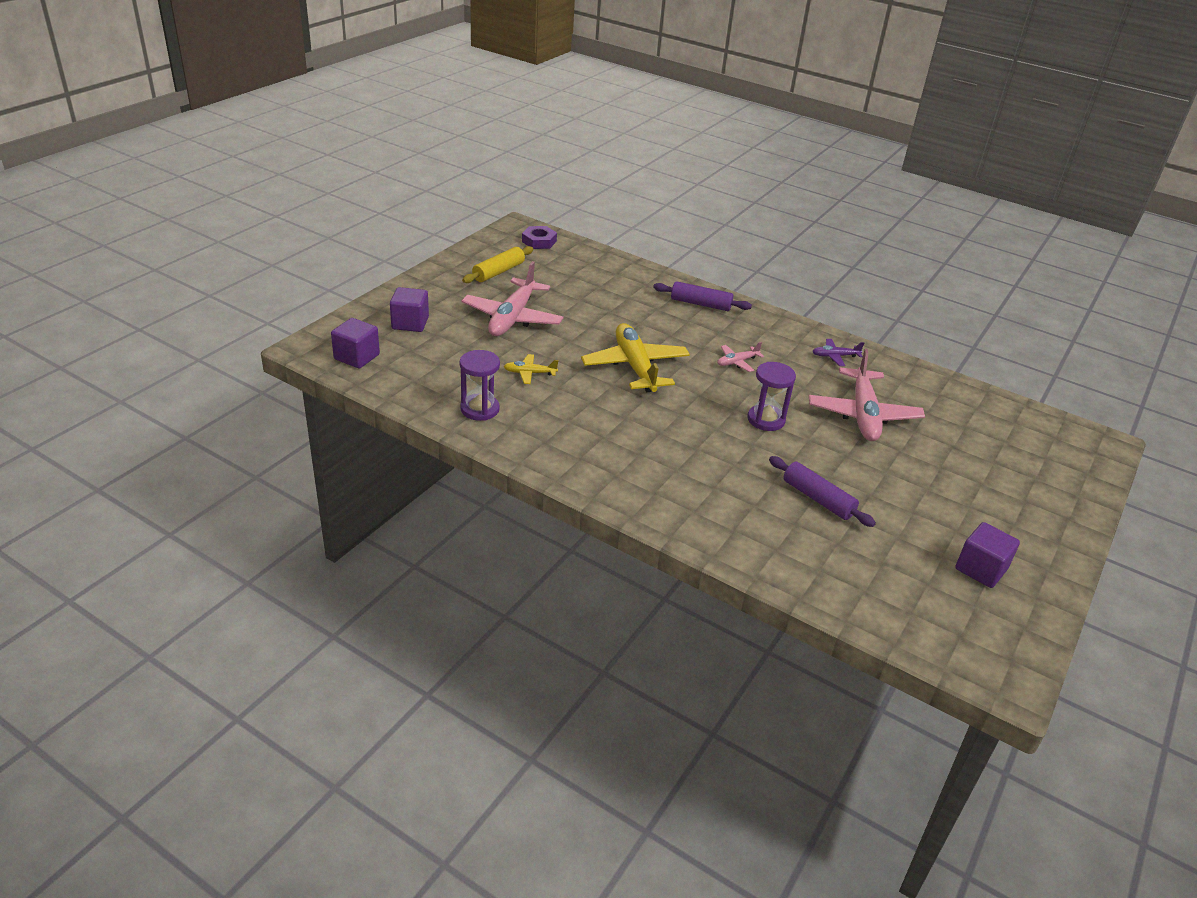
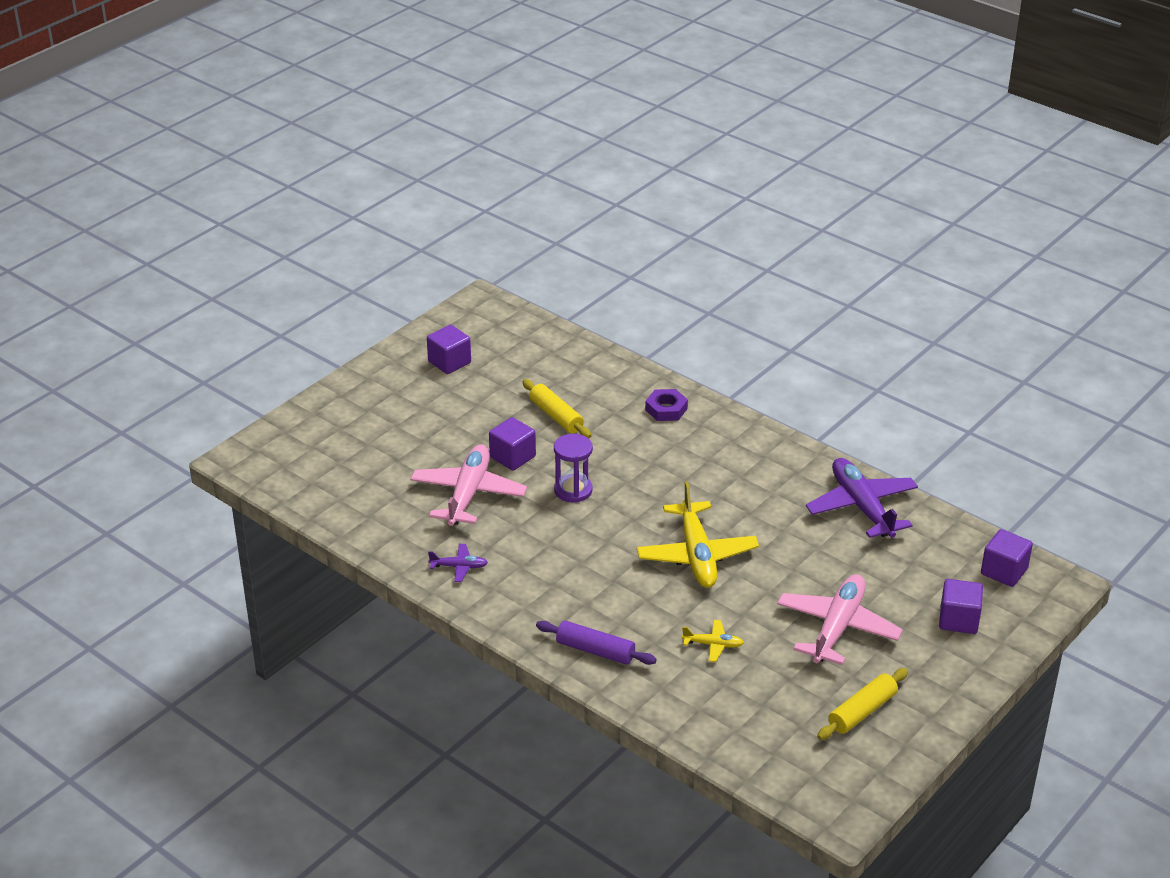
camera: 170 degrees left, 0 degrees up
(480, 409) = (861, 507): purple hourglass -> purple plane
(529, 373) = (813, 548): yellow plane -> yellow plane (713, 645)
(539, 241) = (808, 780): purple nut -> purple nut (666, 409)
(737, 362) = (578, 560): pink plane -> none
(817, 499) = (556, 416): purple rolling pin -> yellow rolling pin
(841, 451) = (512, 457): none -> purple cube

